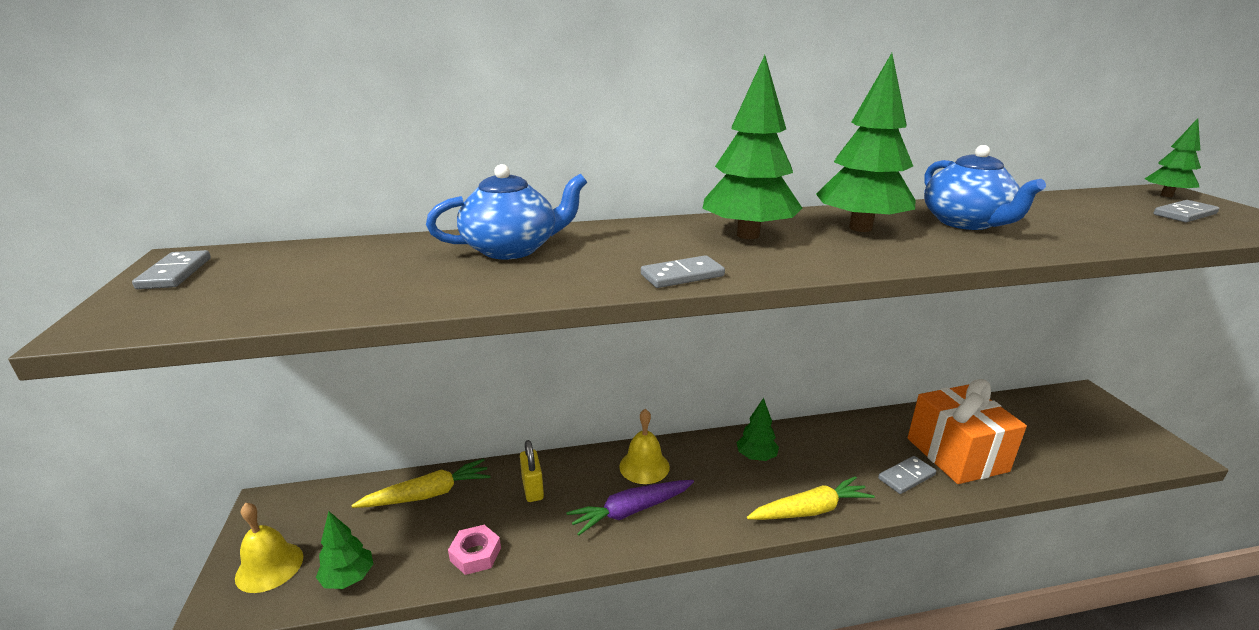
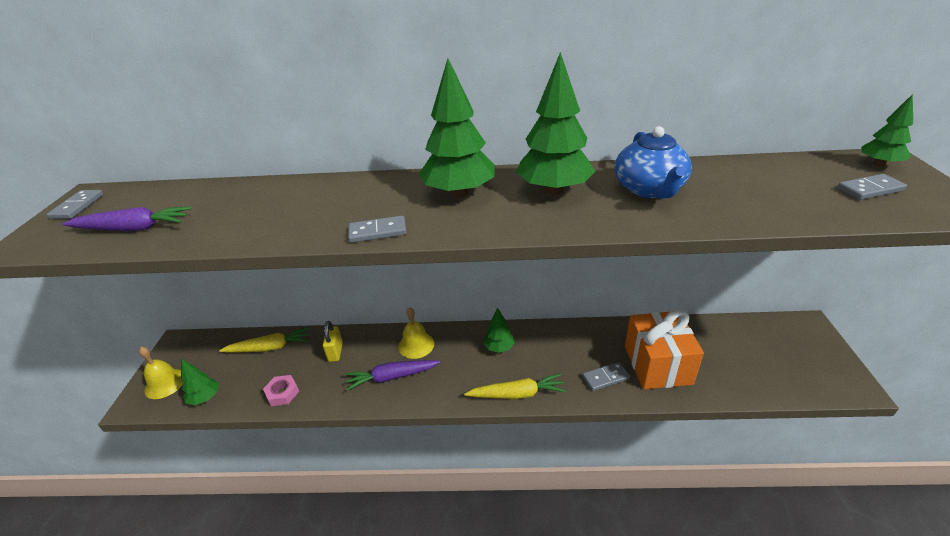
camera: 15 degrees right, 10 degrees up
(299, 292) = (133, 228): none -> purple carrot
(512, 249) = (285, 197): blue teapot -> none

